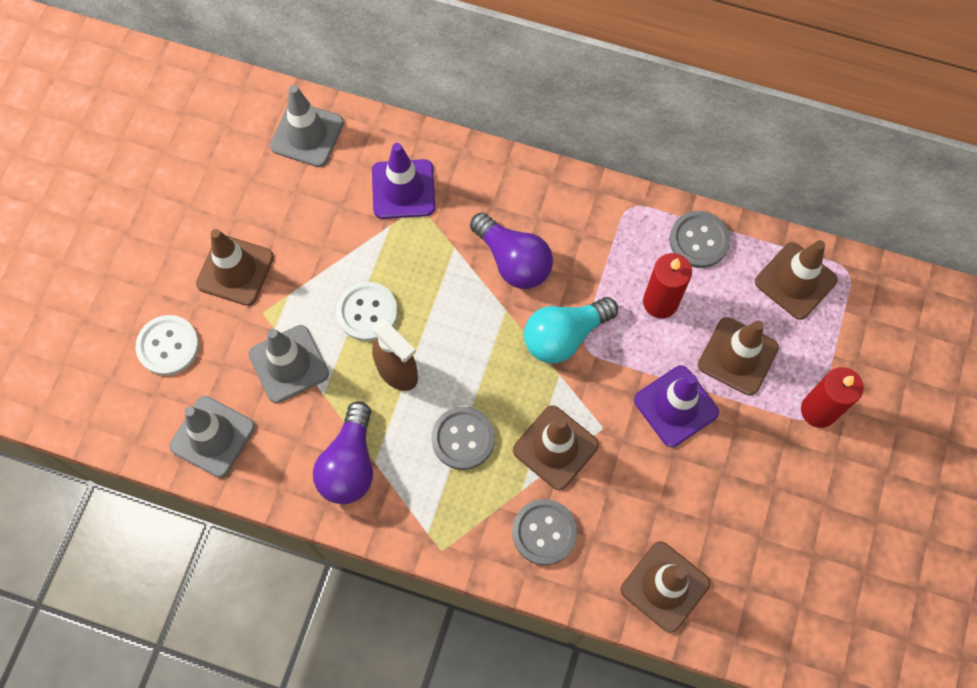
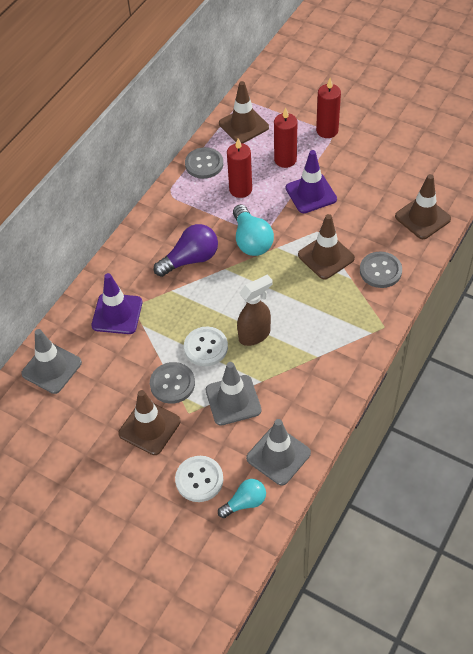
camera: 75 degrees left, 15 degrees down
(141, 407) = (245, 502): none -> turquoise light bulb
(349, 464) = (316, 371): purple light bulb -> none
(463, 439) = (310, 304): grey button -> grey button (172, 384)
(737, 356) = (285, 160): brown traffic cone -> red candle

